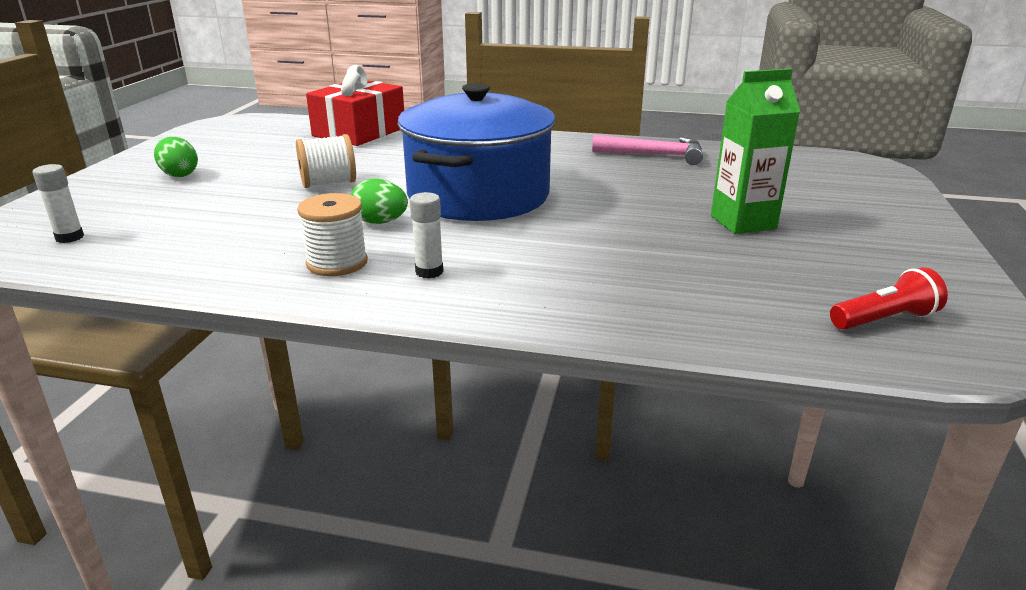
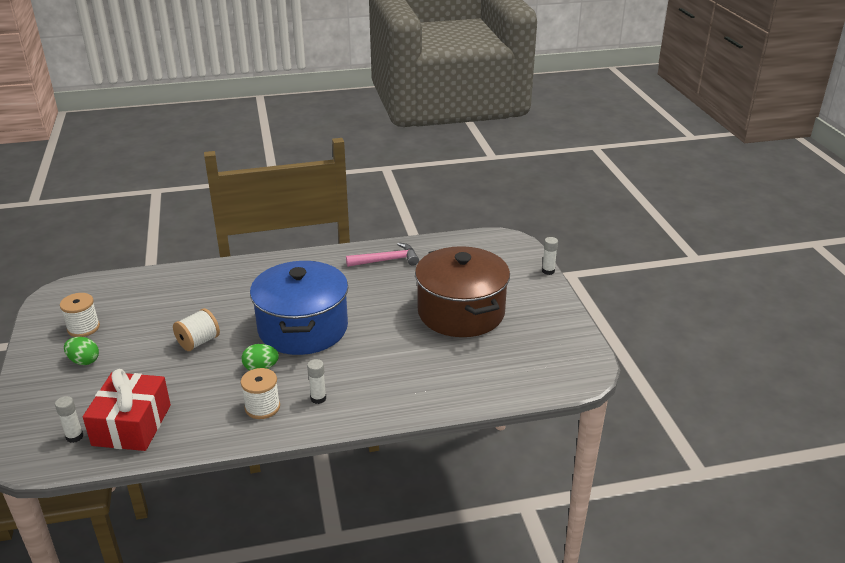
camera: 25 degrees left, 5 degrees up
(217, 150) = (83, 328): none -> white spool
(359, 132) = (173, 282): red gift -> red gift (132, 425)
(743, 222) = (461, 312): green carton -> brown pot
(884, 320) = (545, 366): red flashlight -> none
(928, 204) = (548, 271): none -> white glue stick

